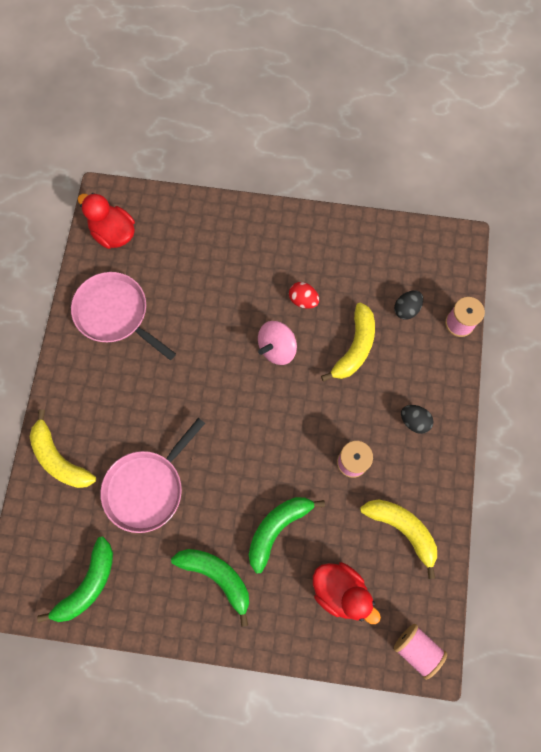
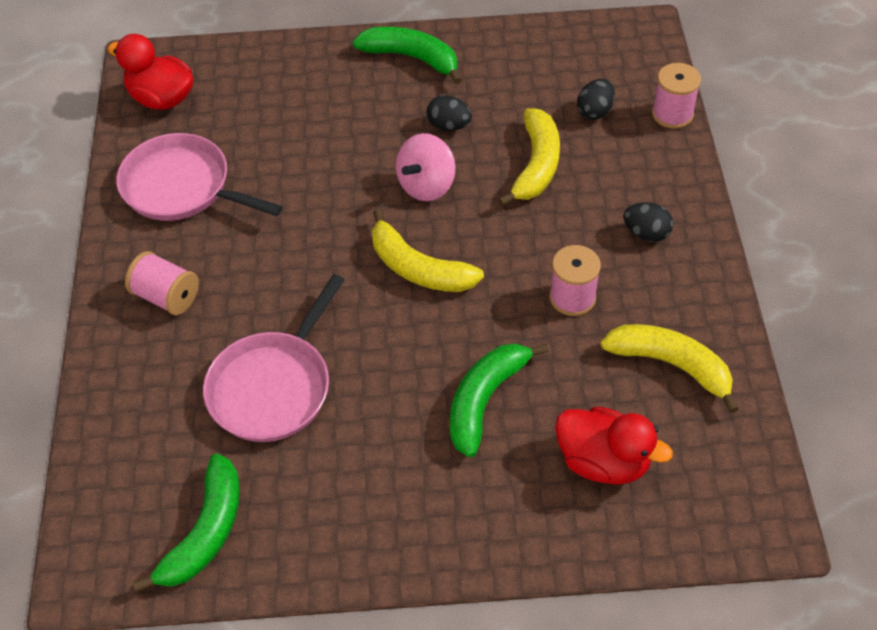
camera: 10 degrees left, 20 degrees down
(59, 458) = (130, 375): yellow banana -> yellow banana (418, 268)
(217, 576) = (409, 480): green banana -> green banana (412, 58)
(303, 300) = (449, 126): red egg -> black egg
(416, 649) = (742, 514): pink spool -> pink spool (167, 296)

